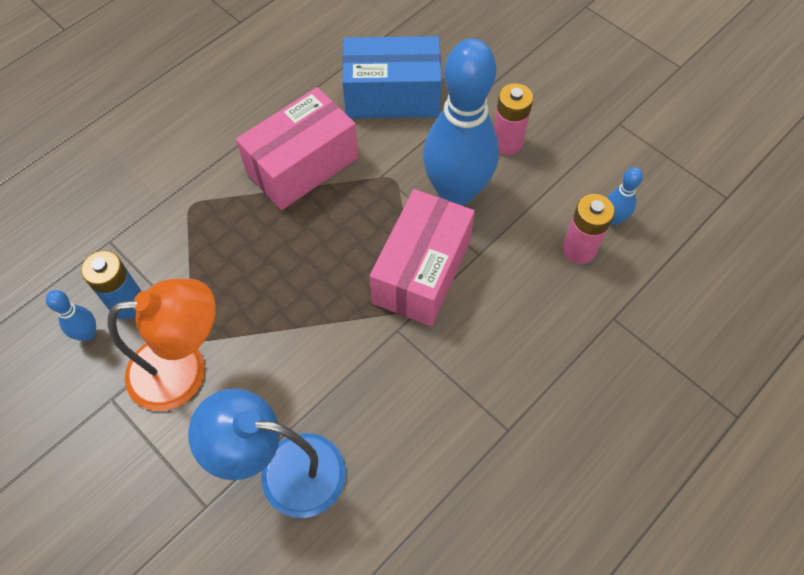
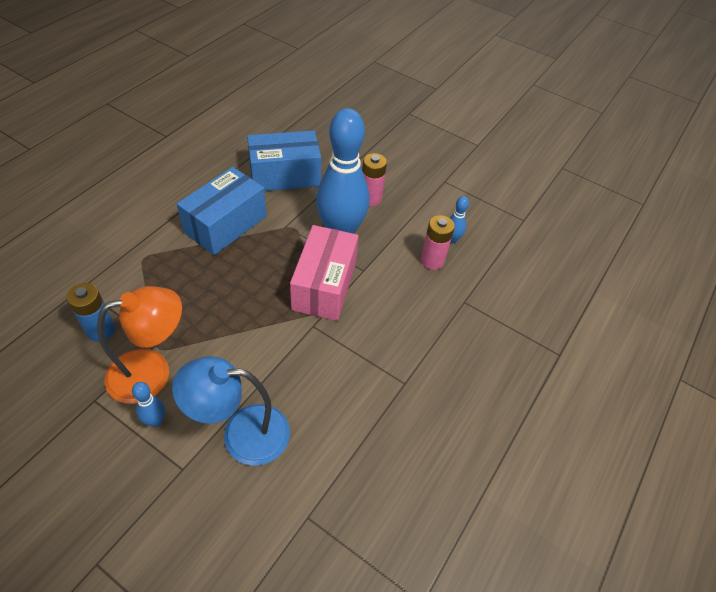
camera: 15 degrees left, 10 degrees down
(88, 334) = (70, 355): blue bowling pin -> blue bowling pin (155, 421)
(302, 165) = (226, 224): pink box -> blue box

